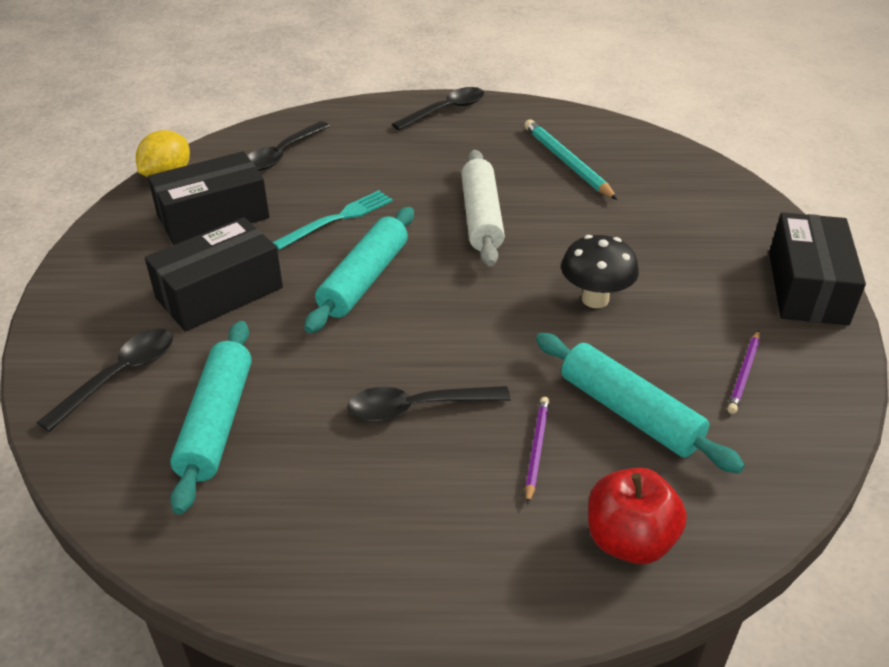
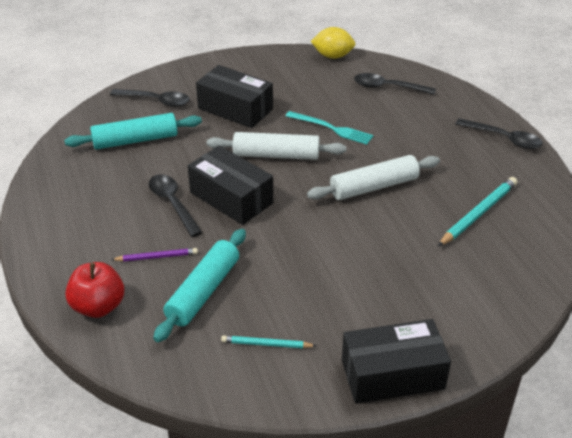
camera: 70 degrees right, 0 degrees up
(213, 217) = (303, 84): black box -> black box (231, 198)
(364, 279) = (276, 155): turquoise rolling pin -> white rolling pin
(595, 299) = (311, 257): black mushroom -> none
(744, 374) = (266, 344): purple pencil -> turquoise pencil

